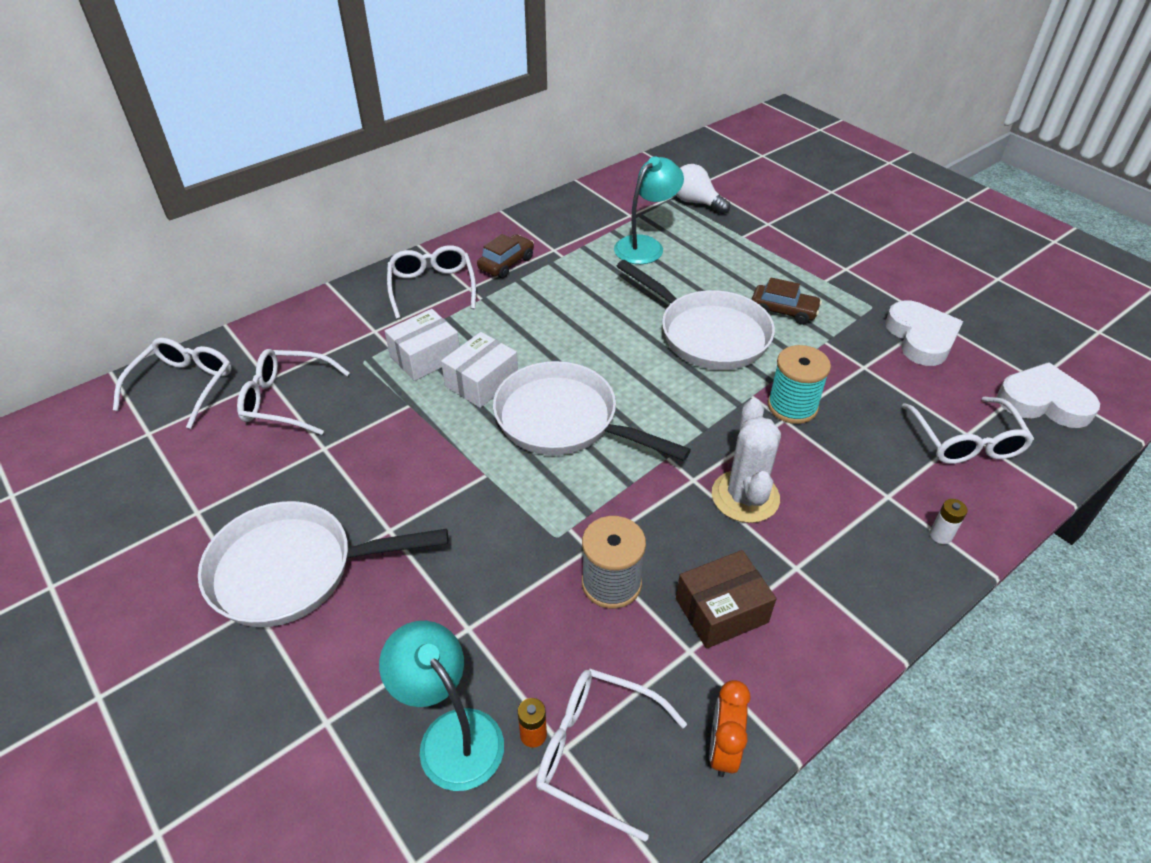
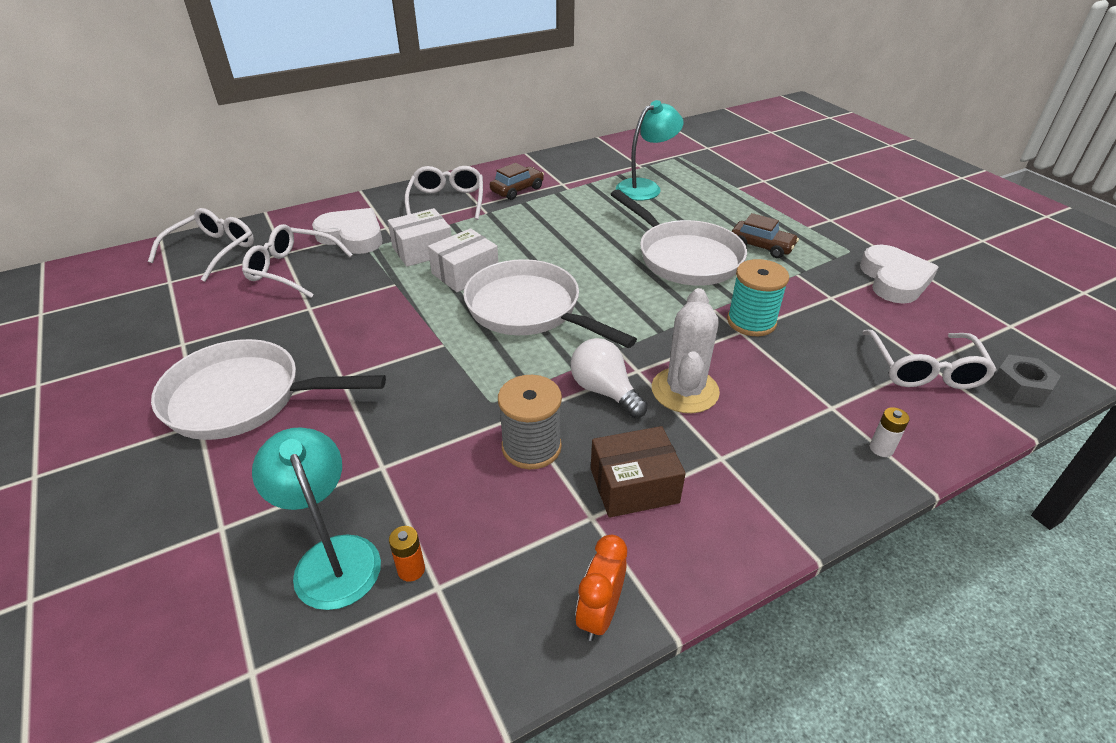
camera: 10 degrees right, 5 degrees down
(596, 751) = (468, 595): white glasses -> none
(696, 202) = (700, 160): white light bulb -> white light bulb (604, 391)
(1043, 402) = (1014, 345): white heart -> white heart (352, 236)
(1054, 449) = (1020, 387): none -> grey nut

